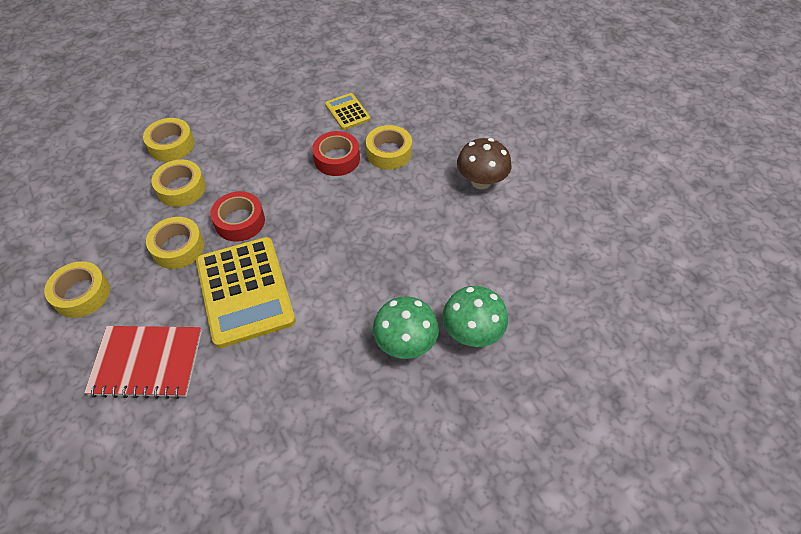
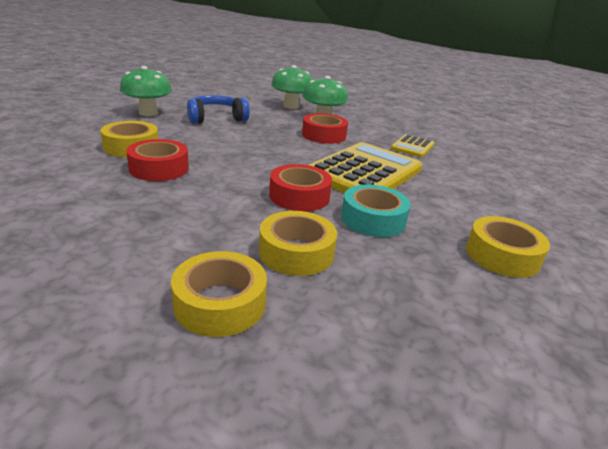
camera: 125 degrees left, 25 degrees down
(147, 363) = (477, 192): red notebook -> none
(178, 248) = (373, 219): yellow tape -> turquoise tape
(347, 112) = (61, 179): yellow calculator -> yellow calculator (412, 147)
(350, 311) = (324, 135): none -> red tape
(445, 231) = (216, 118): none -> blue headphones
(481, 181) = (148, 113): brown mushroom -> green mushroom

